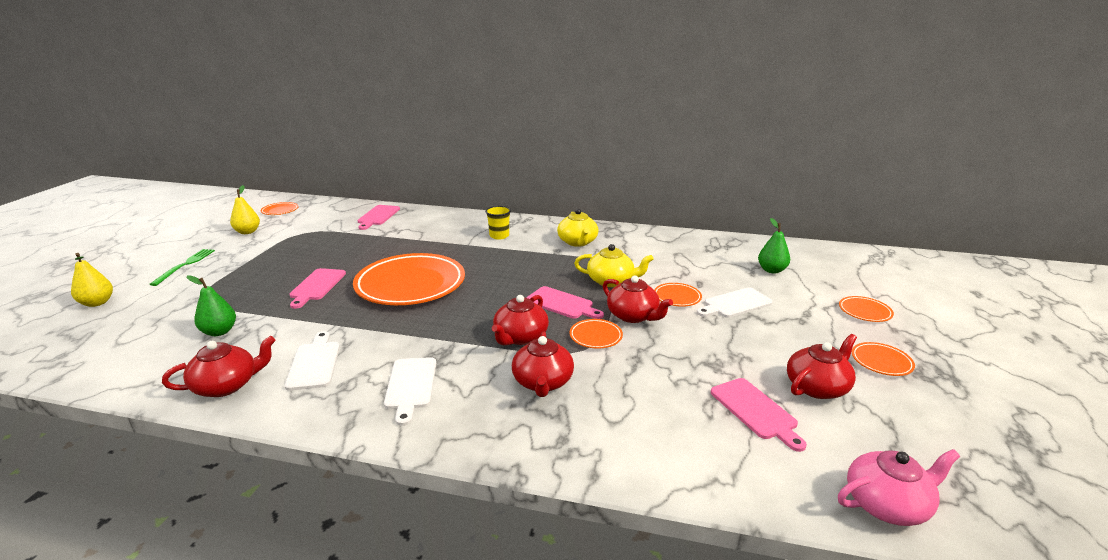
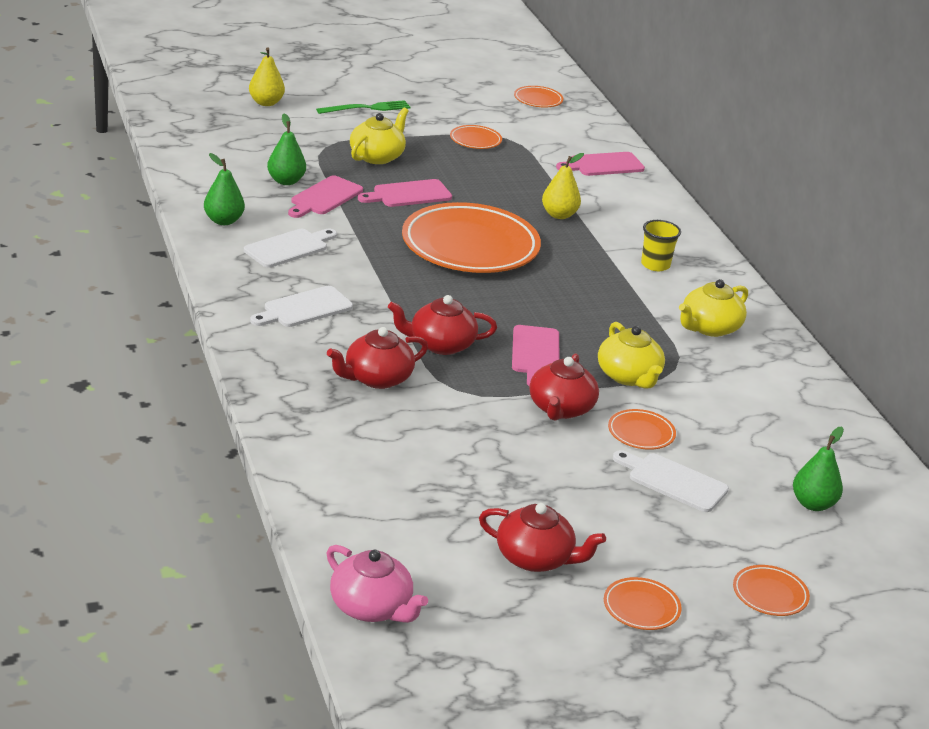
camera: 55 degrees right, 5 degrees up
(227, 385) = (223, 221): red teapot -> green pear
(247, 232) = (468, 106): yellow pear -> yellow pear (559, 215)
(251, 282) = (377, 156): none -> yellow teapot
(595, 336) = (490, 392): orange plate -> orange plate (475, 140)
(755, 411) = (449, 518): pink cutting board -> pink cutting board (324, 197)

